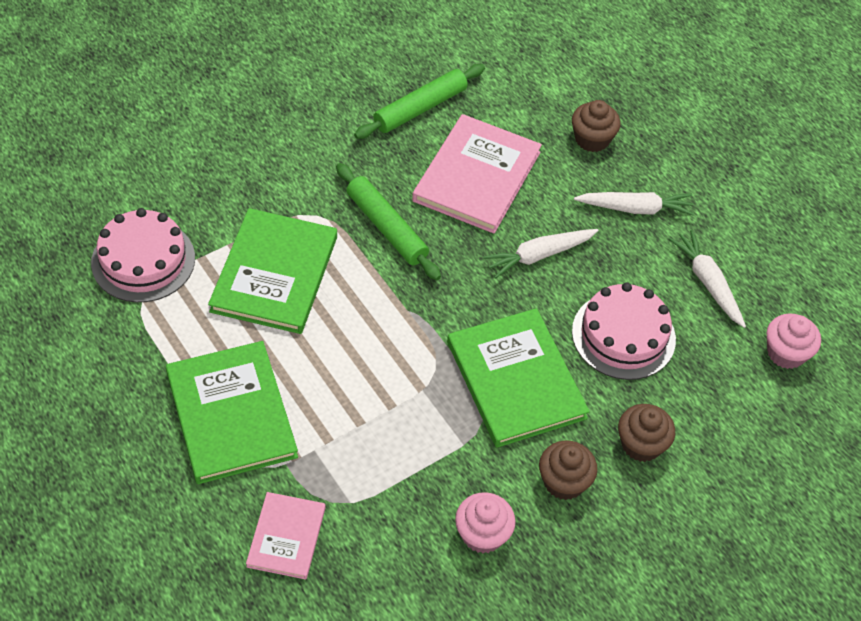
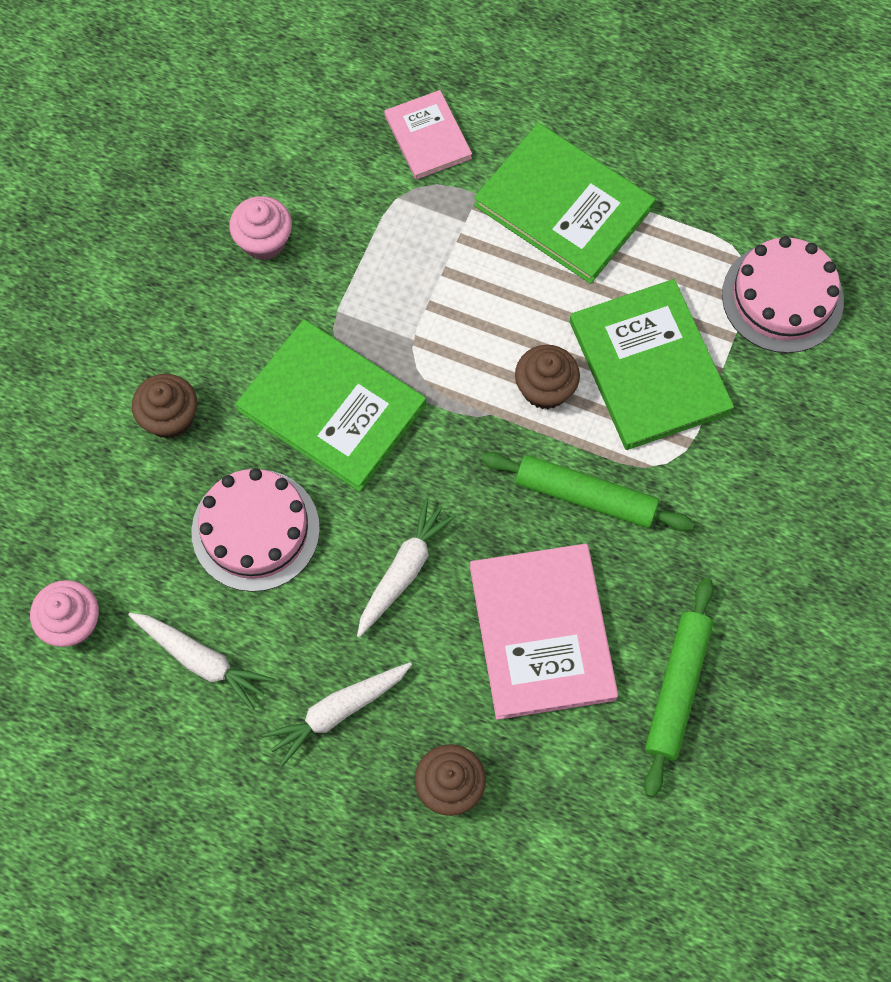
camera: 150 degrees right, 15 degrees up
(564, 481) = (221, 334): brown cupcake -> brown cupcake (545, 389)

